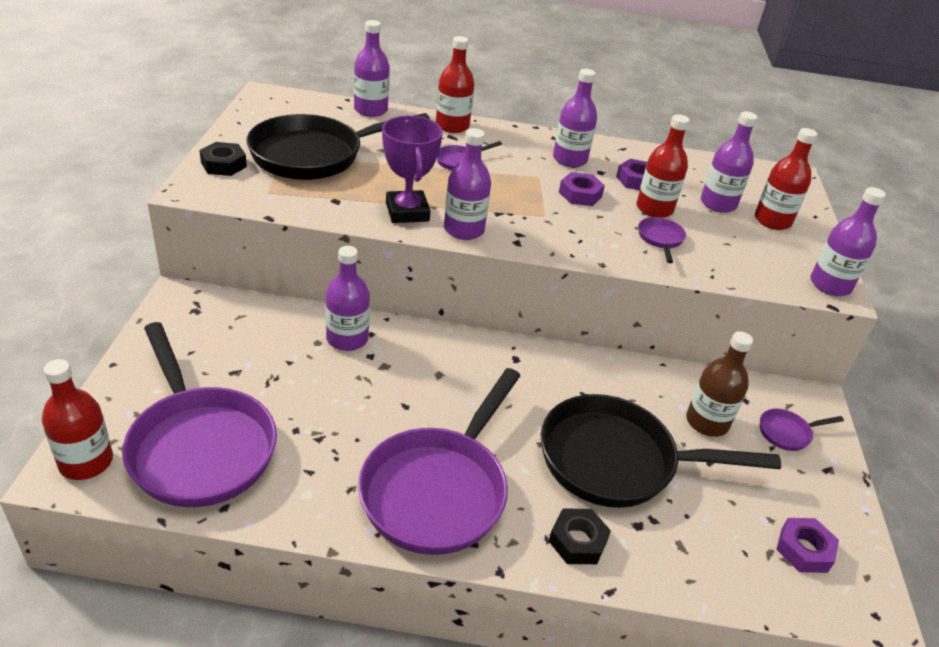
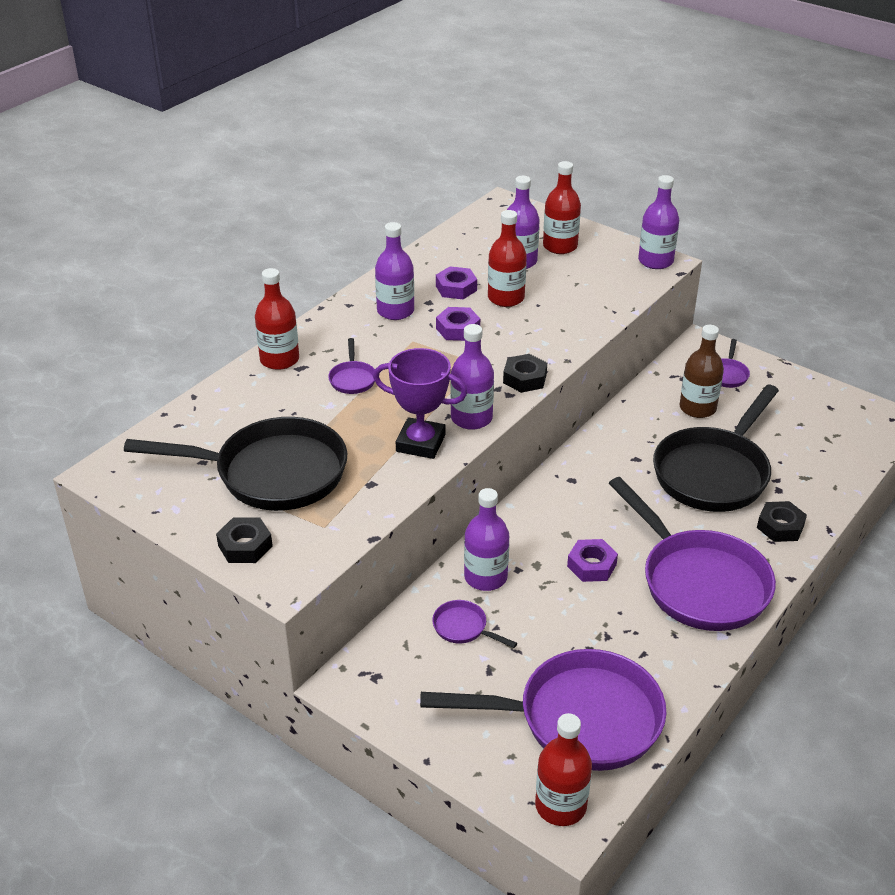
camera: 55 degrees left, 0 degrees up
(314, 155) = (272, 473): black pan -> black pan turned 90 degrees counterclockwise
(370, 110) = (202, 404): purple bottle -> none
(548, 245) = (524, 378): none -> black nut
(660, 239) = (551, 315): purple pan -> purple pan (463, 628)
(804, 550) = (831, 422): purple nut -> purple nut (591, 565)

